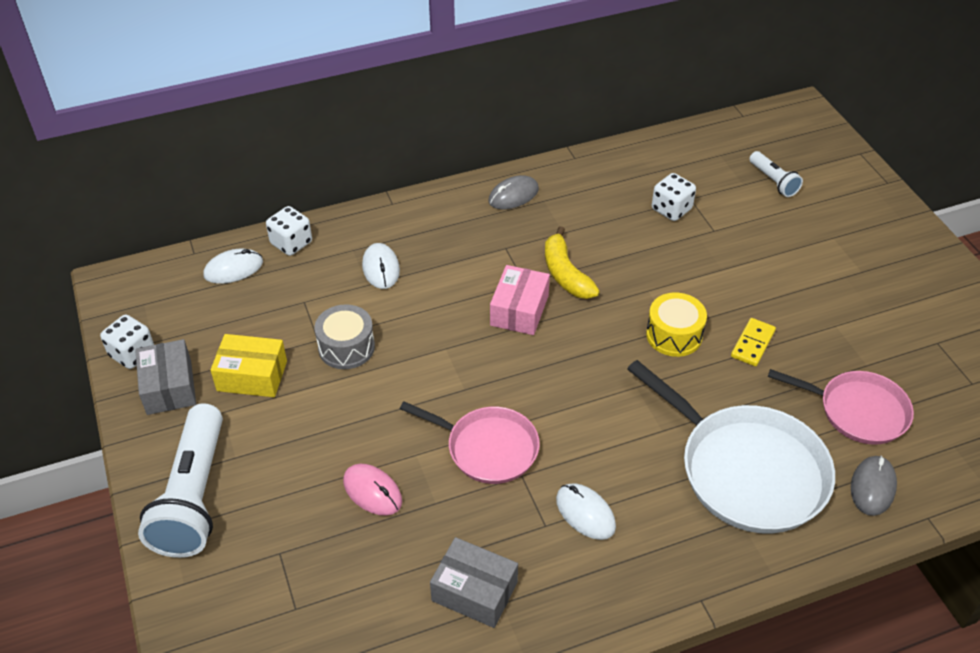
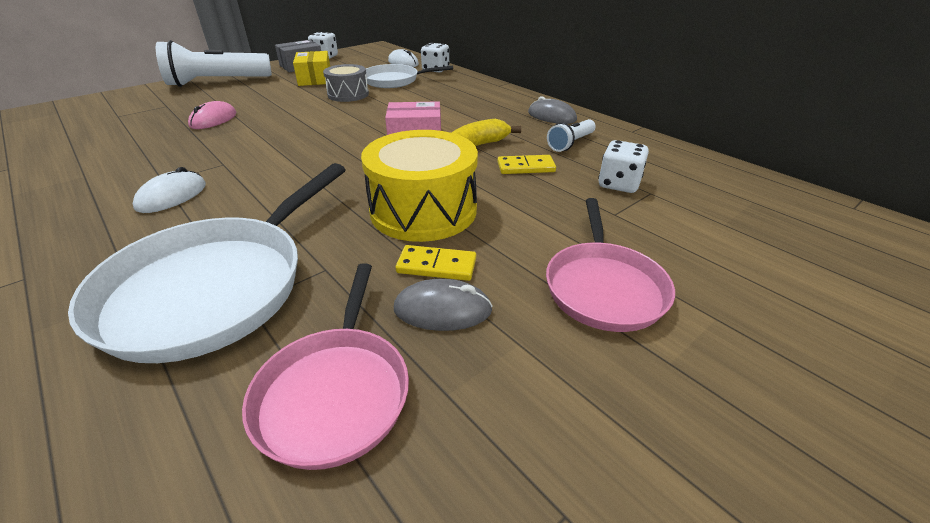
camera: 70 degrees right, 10 degrees down
(314, 293) = (394, 80): none -> white pan
(381, 268) = (430, 91): white mouse -> none
(474, 591) = (102, 164): grey box -> none
(488, 448) = (254, 147): pink pan -> pink pan (604, 287)
(621, 252) = (526, 167): none -> yellow domino
(674, 335) = (423, 210): yellow drum -> yellow drum, size x1.64
(773, 181) = (763, 246): white flashlight -> white flashlight (571, 143)
(873, 487) = (161, 432): grey mouse -> grey mouse (442, 310)

